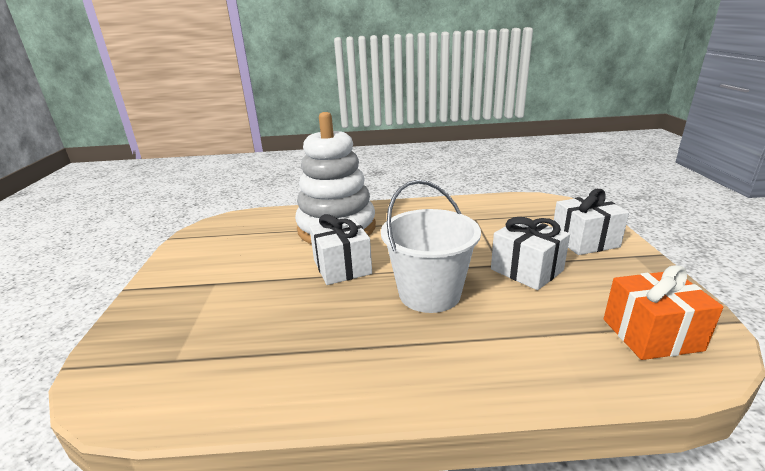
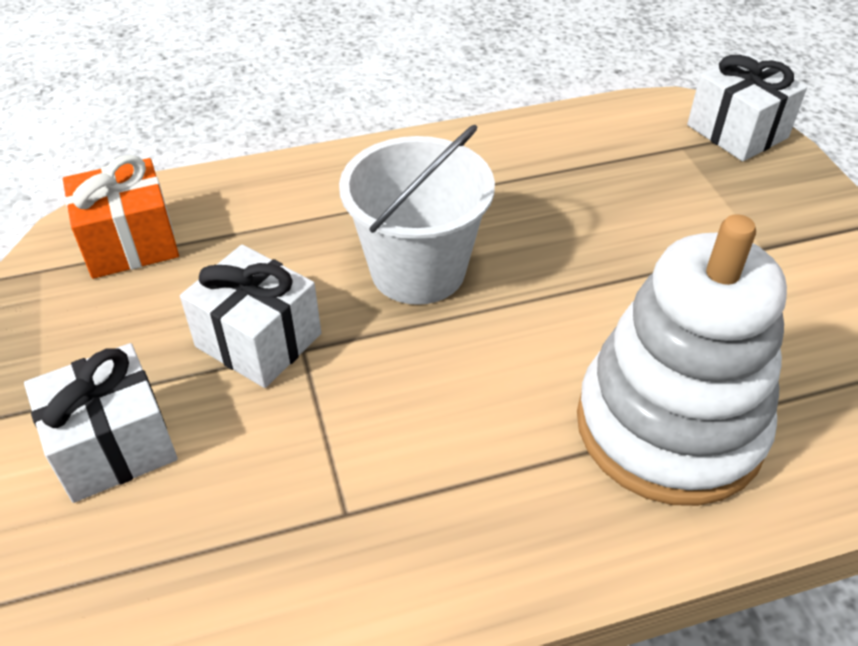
camera: 165 degrees right, 20 degrees up
(342, 267) = (582, 307): white gift -> white gift (737, 131)

